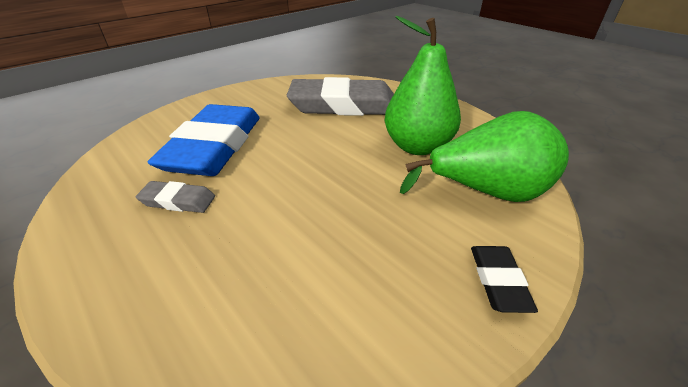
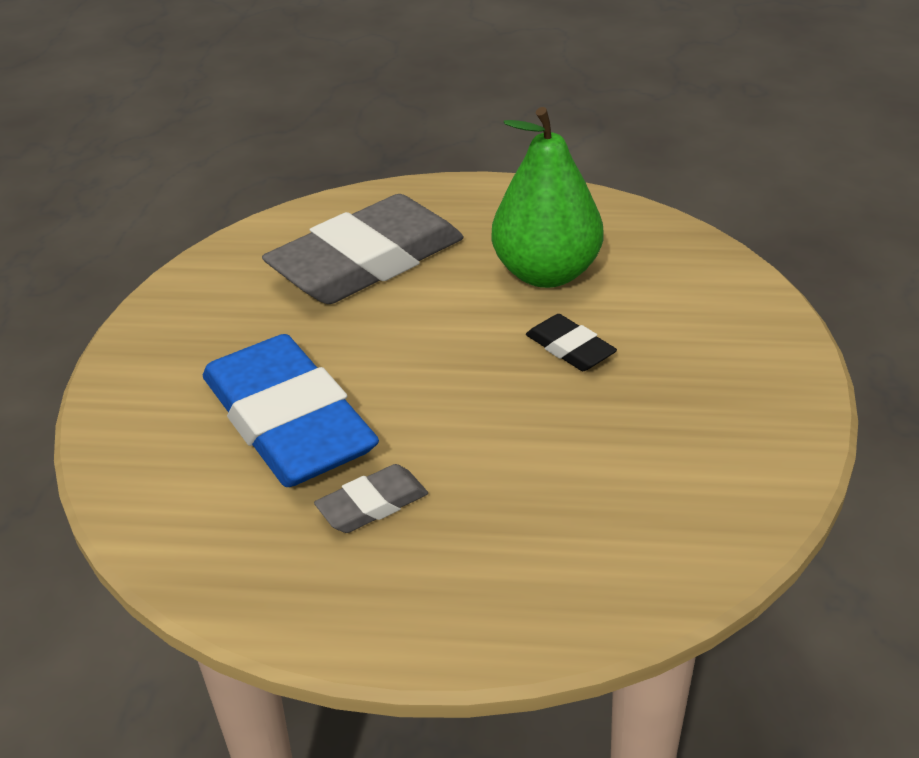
camera: 40 degrees left, 0 degrees up
(486, 192) = (679, 289): green pear -> none
(498, 280) = (777, 369): black eraser -> black eraser (570, 348)

